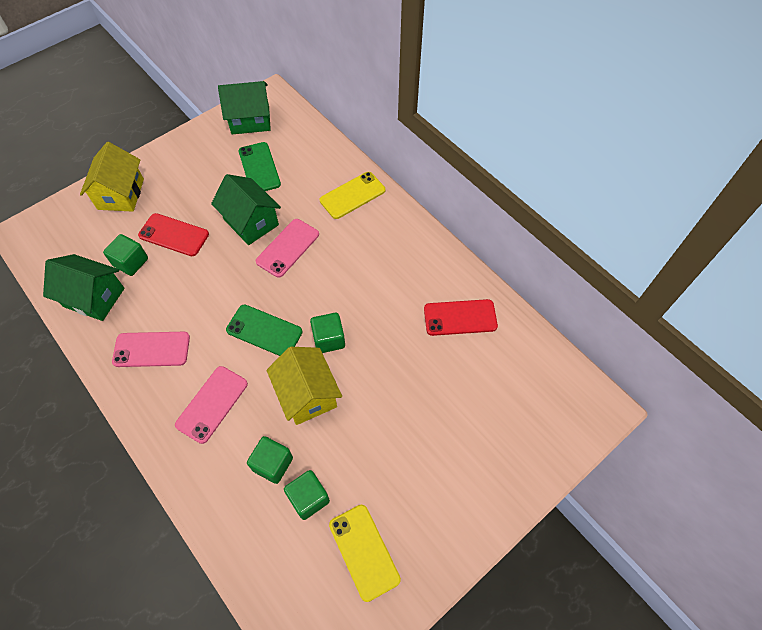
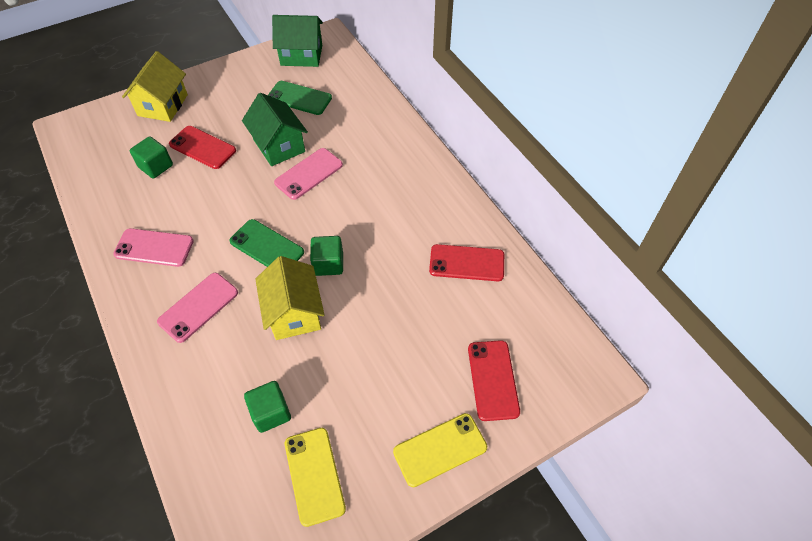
camera: 10 degrees right, 5 degrees down
(94, 297) = (113, 193): green house -> none
(259, 168) = (299, 98): green phone -> green phone turned 60 degrees counterclockwise
(273, 464) = (243, 373): green cube -> none
(352, 195) = (384, 134): yellow phone -> yellow phone (440, 449)
(508, 429) = (493, 380): none -> red phone

